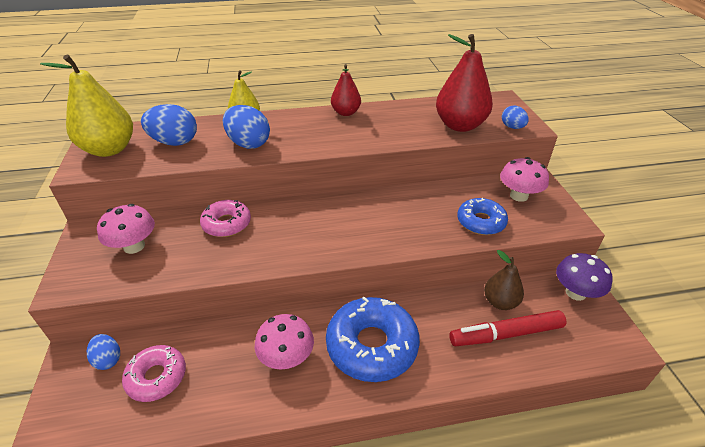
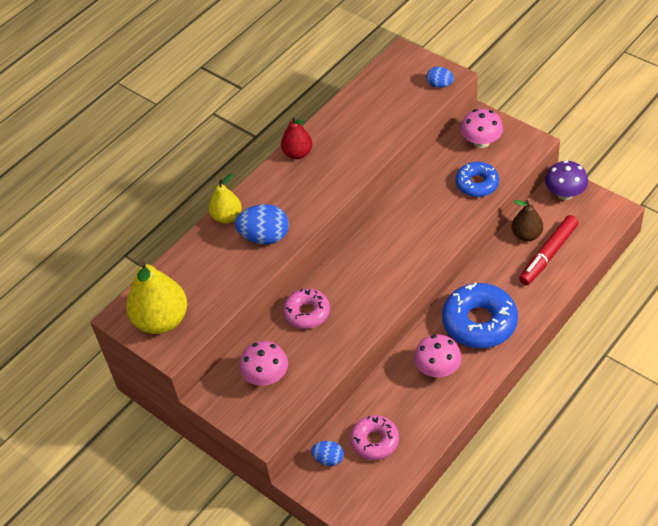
camera: 35 degrees left, 10 degrees up
(174, 142) = (203, 277): blue egg -> none
(460, 125) = (400, 108): red pear -> none

